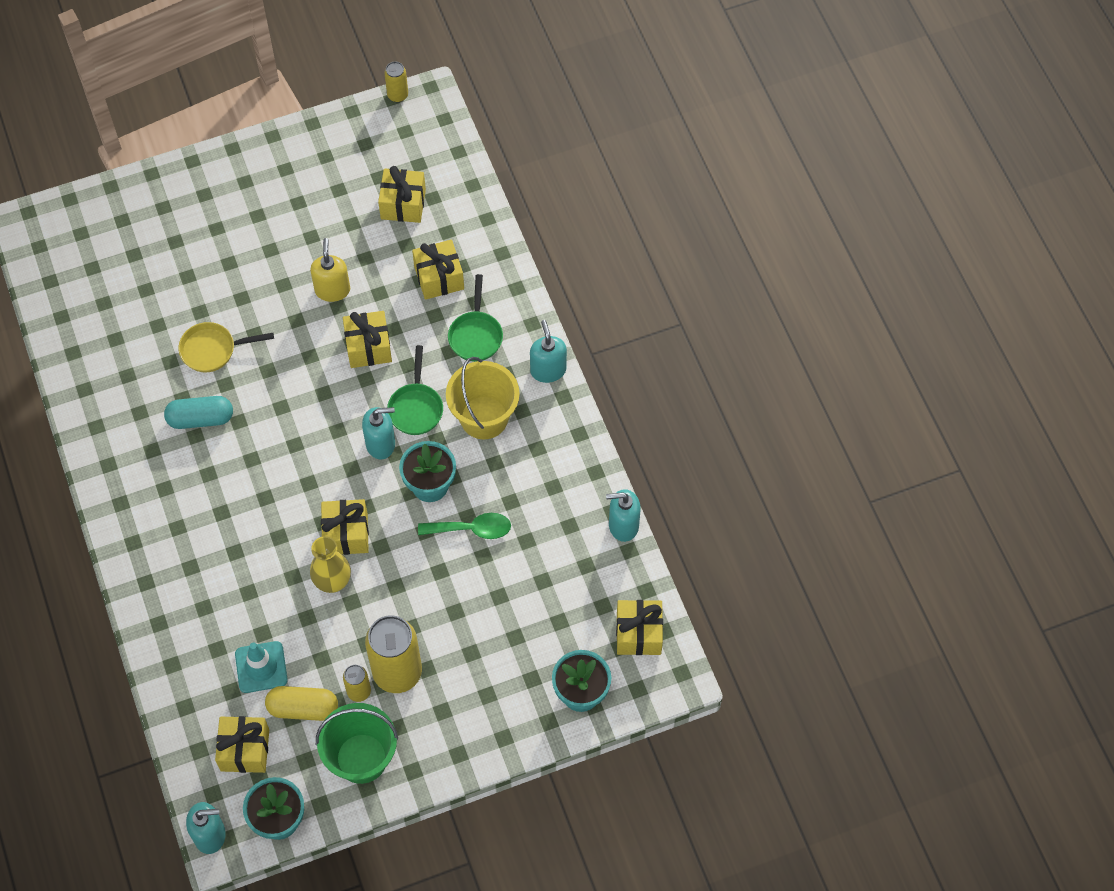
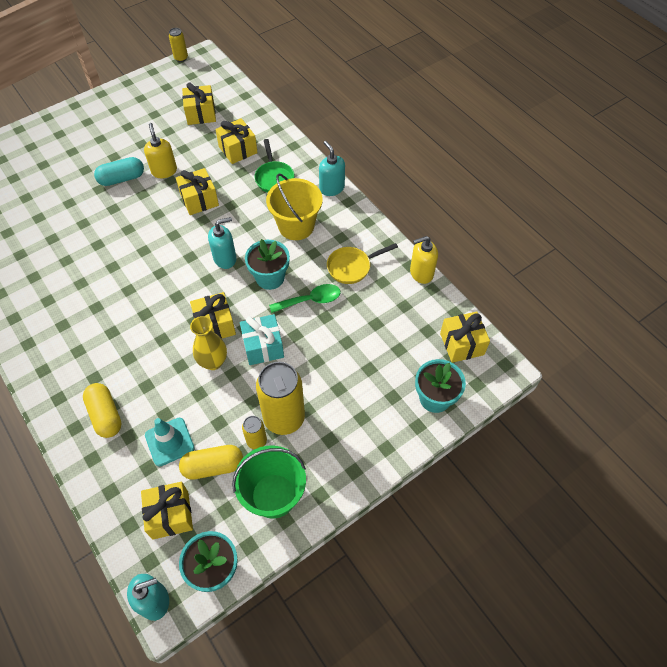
camera: 15 degrees left, 5 degrees down
(196, 617) = (106, 415): none -> yellow capsule
(200, 419) = (82, 271): turquoise capsule -> turquoise capsule (122, 179)
(213, 350) = (83, 224): yellow pan -> yellow pan (352, 267)
(397, 577) = (263, 347): none -> turquoise gift
(416, 407) = (244, 230): green pan -> none
(623, 525) = (421, 273): turquoise soap dispenser -> yellow soap dispenser

